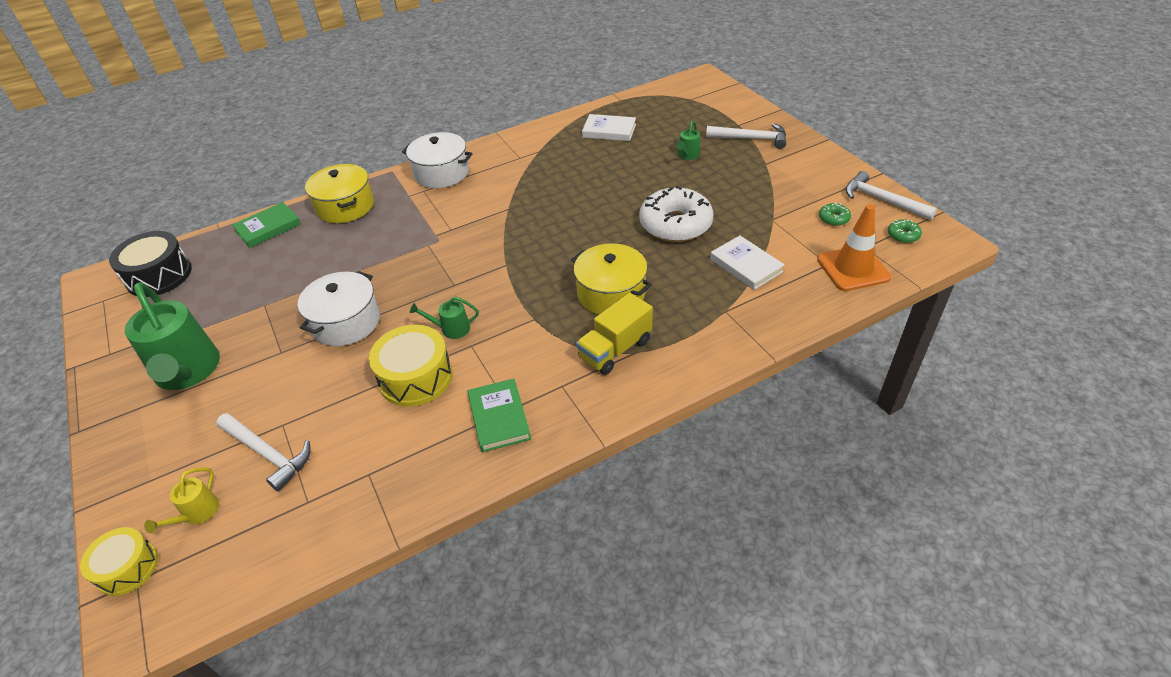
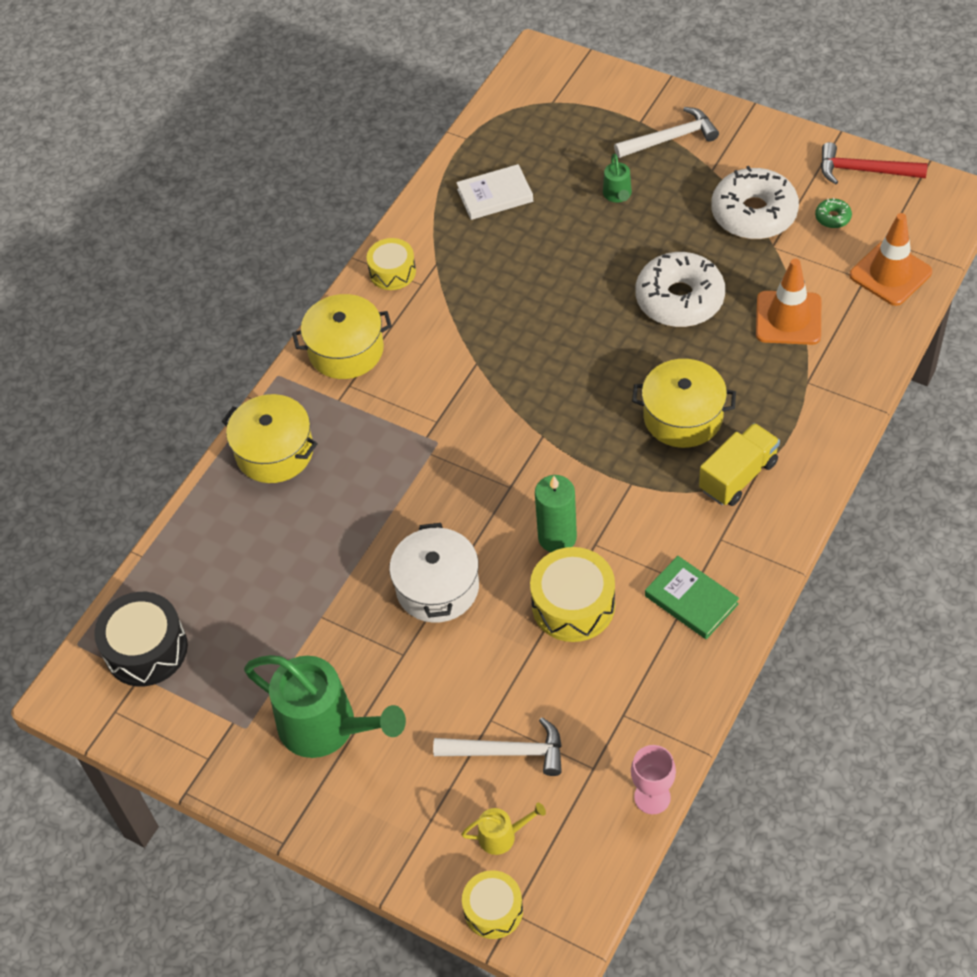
camera: 30 degrees left, 10 degrees up
(197, 514) = (502, 836): yellow watering can -> yellow watering can turned 90 degrees counterclockwise
(268, 228) = (208, 525): green book -> none
(322, 552) = (652, 797): none -> pink goblet
(441, 173) = (346, 350): white pot -> yellow pot
(451, 329) = (557, 537): green watering can -> green candle
(510, 146) = (392, 272): none -> yellow drum
(615, 349) = (738, 476): yellow truck -> yellow truck turned 150 degrees counterclockwise
(746, 265) = (788, 318): white book -> orange traffic cone
(774, 196) = (754, 214): none -> white donut
(882, 200) = (864, 170): white hammer -> red hammer
(903, 235) = (911, 209): green donut -> none

